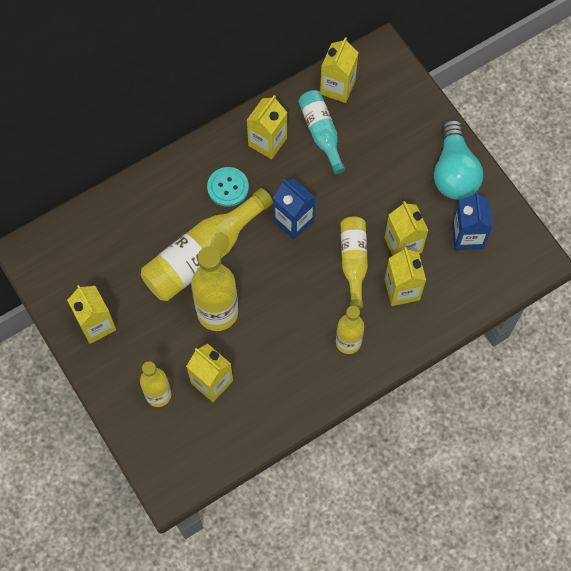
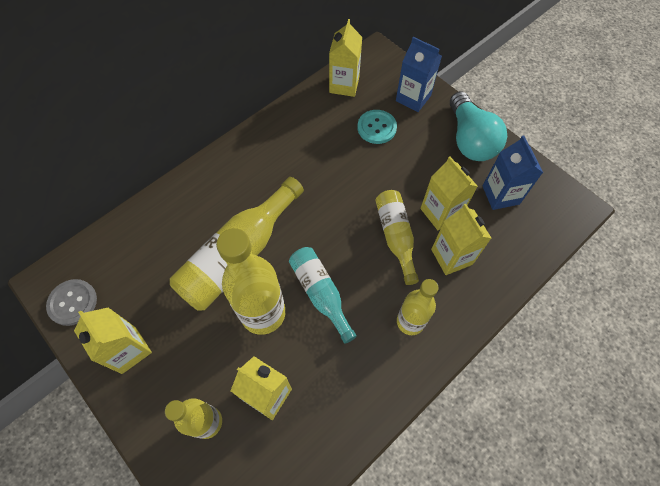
camera: 10 degrees left, 5 degrees down
(48, 274) = (73, 302): none -> grey button
(228, 187) = (255, 185): turquoise button -> turquoise button (376, 128)
(267, 142) = (288, 139): yellow carton -> none
(293, 221) = (326, 207): blue carton -> blue carton (413, 98)
(321, 133) = (337, 124): turquoise bottle -> turquoise bottle (320, 293)

